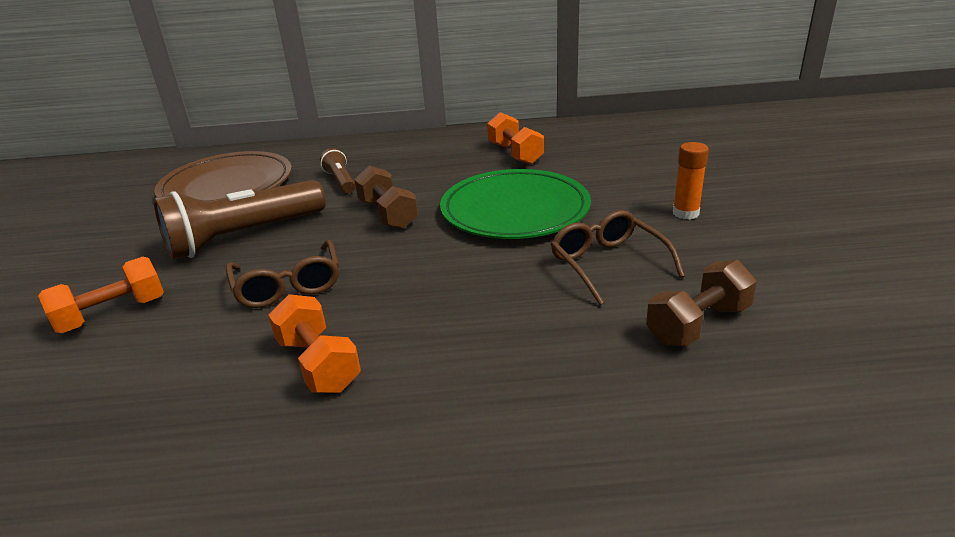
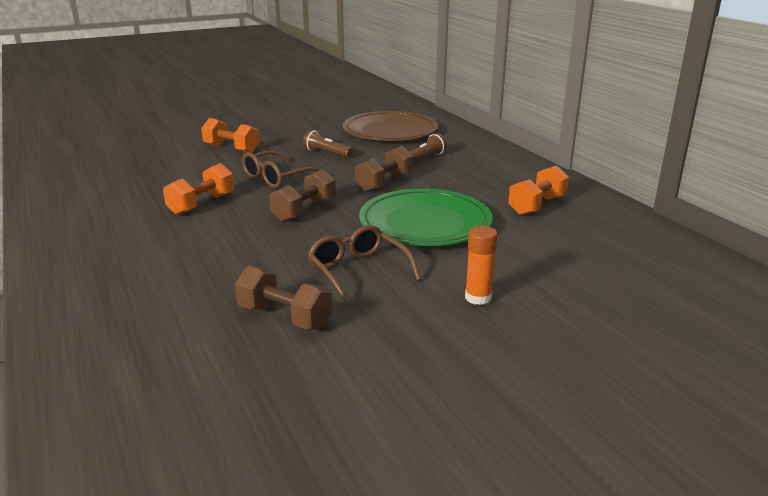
camera: 65 degrees right, 5 degrees down
(244, 237) = (327, 153): brown flashlight -> brown flashlight, size x0.48
(421, 277) = (304, 211): none -> brown dumbbell
(608, 264) = (358, 271): brown glasses -> brown glasses turned 75 degrees counterclockwise

